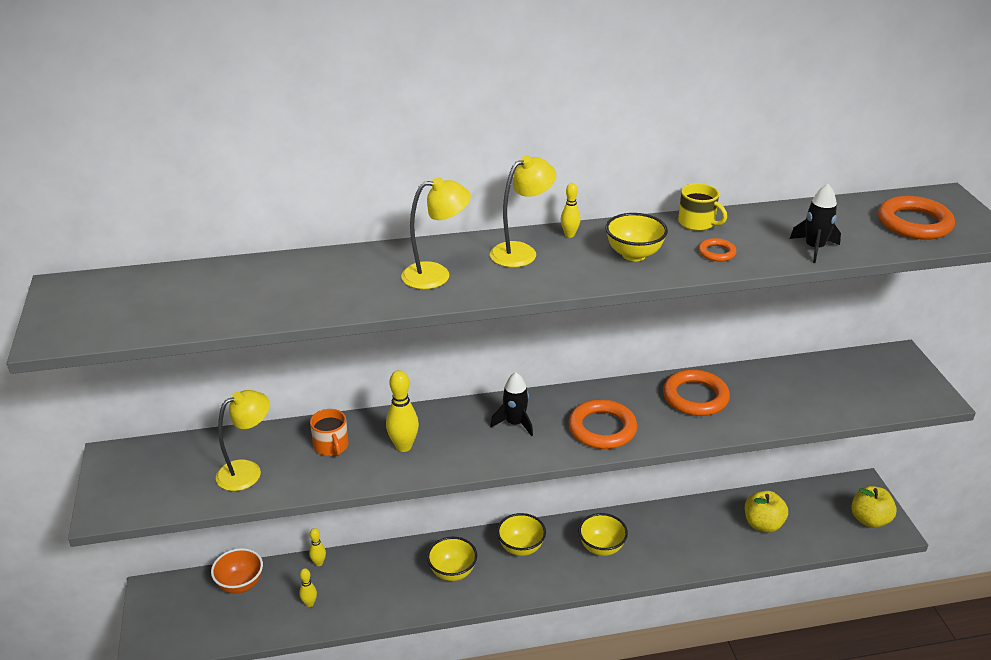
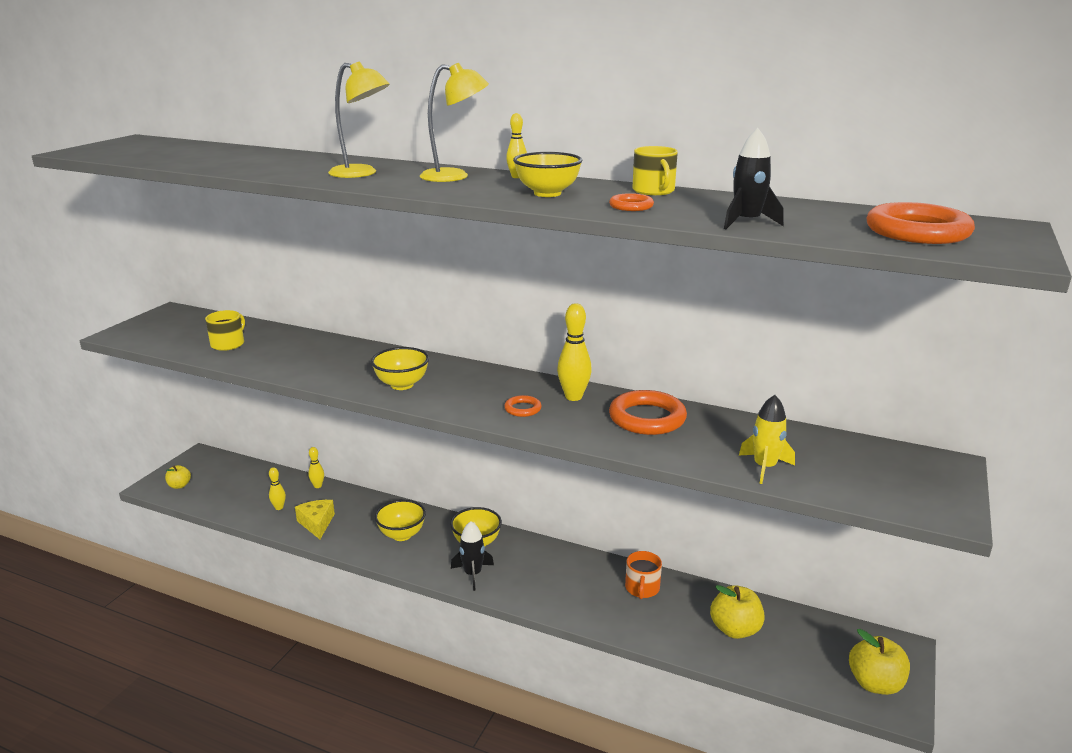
camera: 35 degrees right, 10 degrees down
(175, 633) = (179, 485): none -> yellow apple
(240, 584) = (253, 476): orange bowl -> none
(247, 471) = (228, 344): yellow lamp -> yellow mug
(331, 446) = (302, 349): orange mug -> orange mug (642, 588)
(365, 600) = (317, 523): none -> yellow cheese
(403, 446) = (349, 366): yellow bowling pin -> yellow bowling pin (573, 397)
(514, 423) = (454, 381): black rocket -> black rocket (472, 574)
(601, 548) = (546, 574): yellow bowl -> yellow bowl (402, 385)
(602, 428) = (522, 409): orange ring -> orange ring, size x0.49
(811, 409) = (764, 467): none -> yellow rocket

